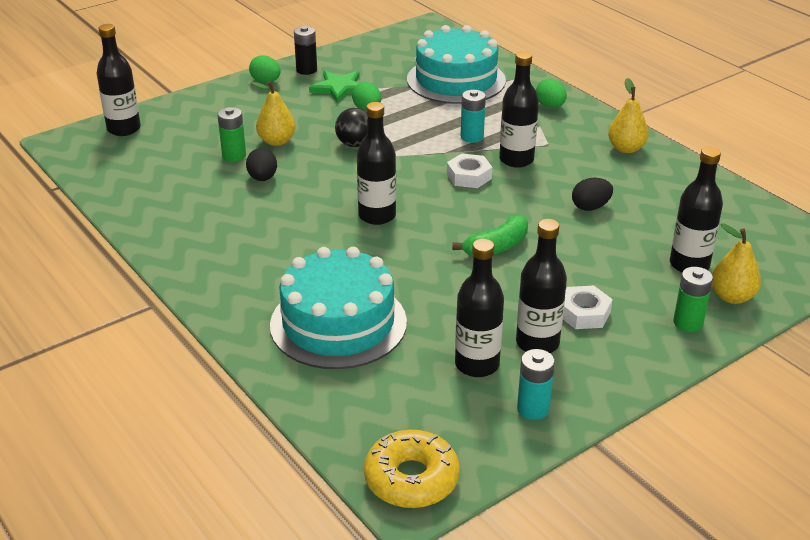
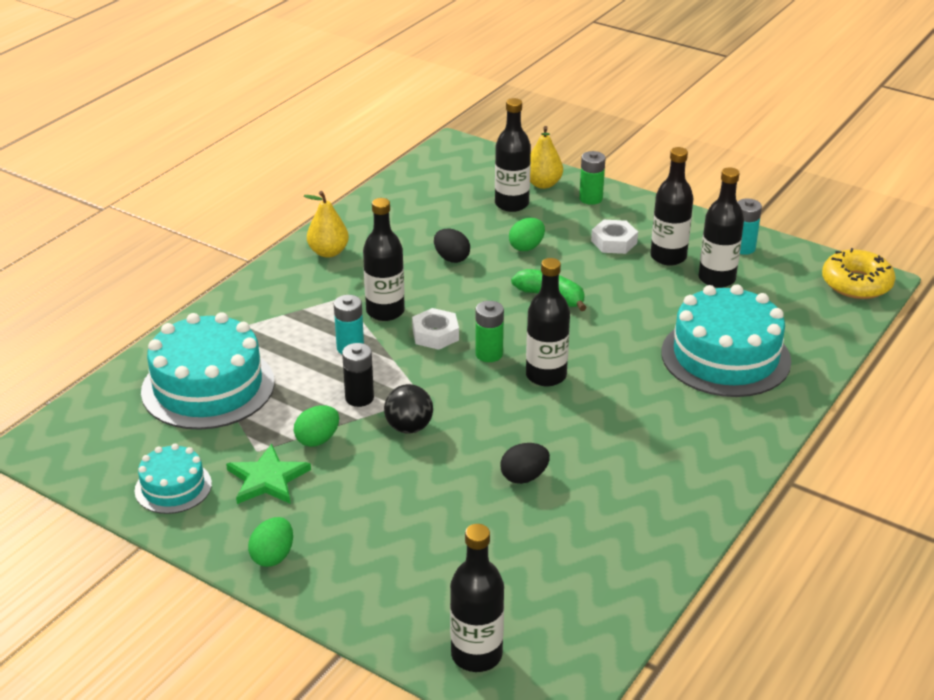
camera: 110 degrees left, 0 degrees up
(234, 155) = (487, 518): green battery -> green battery (489, 354)
(276, 141) = (434, 492): yellow pear -> none
(306, 70) = (221, 526): black battery -> black battery (359, 398)
(356, 60) = (173, 487): none -> turquoise cake
(550, 106) = (253, 308): green egg -> green egg (526, 247)

